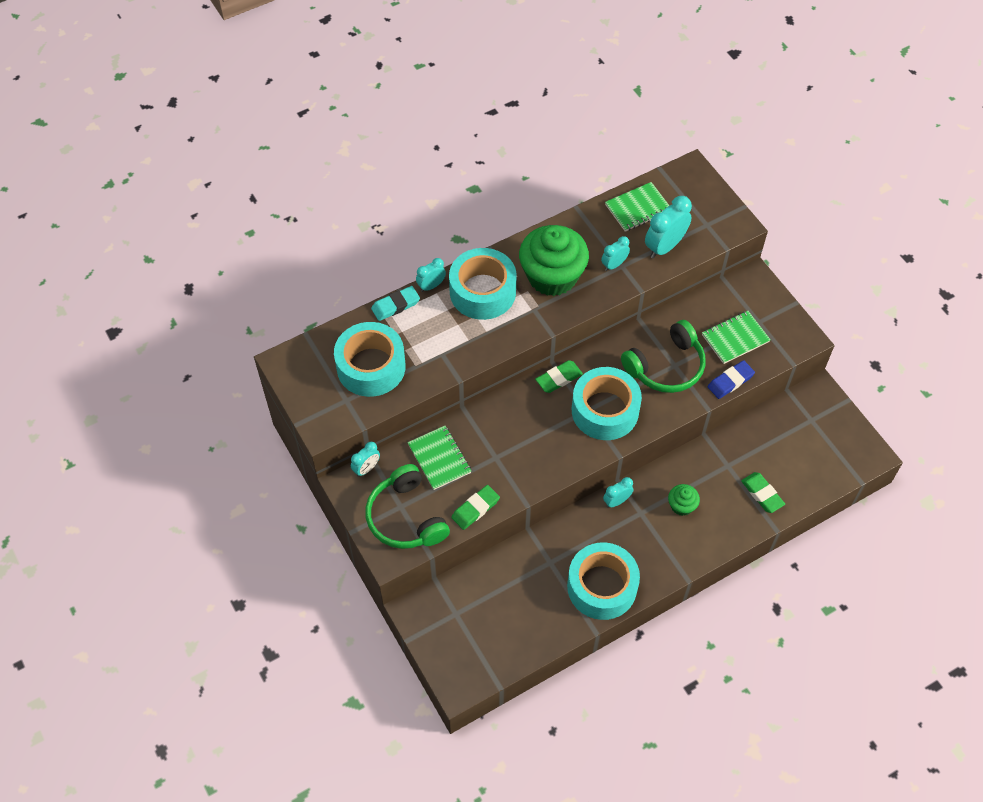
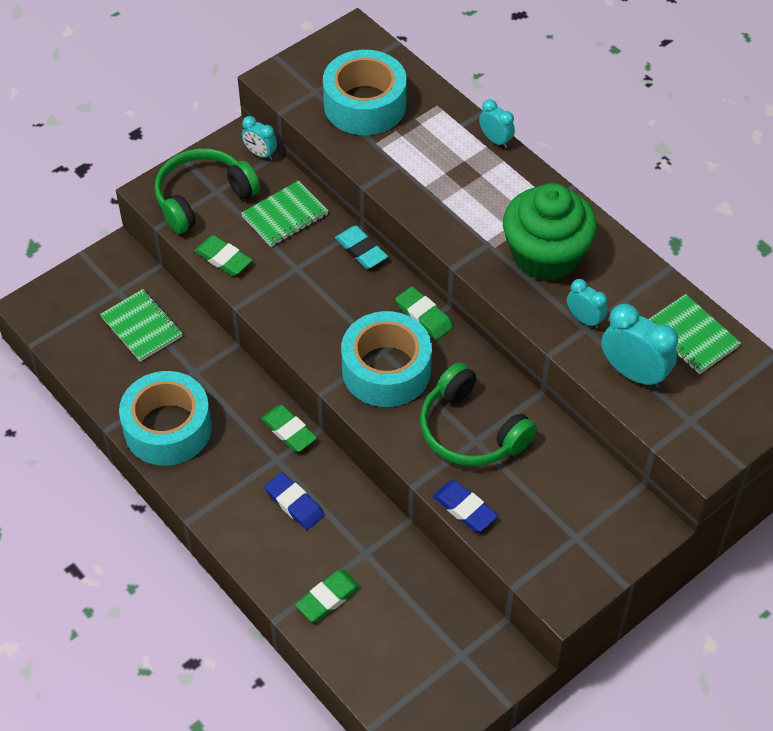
camera: 80 degrees right, 5 degrees down
(395, 305) = (457, 112): turquoise eraser -> turquoise eraser (361, 250)
(482, 292) = (500, 190): turquoise tape -> none
(616, 501) = (289, 431): turquoise clock -> green eraser
(681, 505) = (294, 503): green cupcake -> blue eraser
(735, 338) = (539, 509): green notebook -> green notebook (142, 327)

